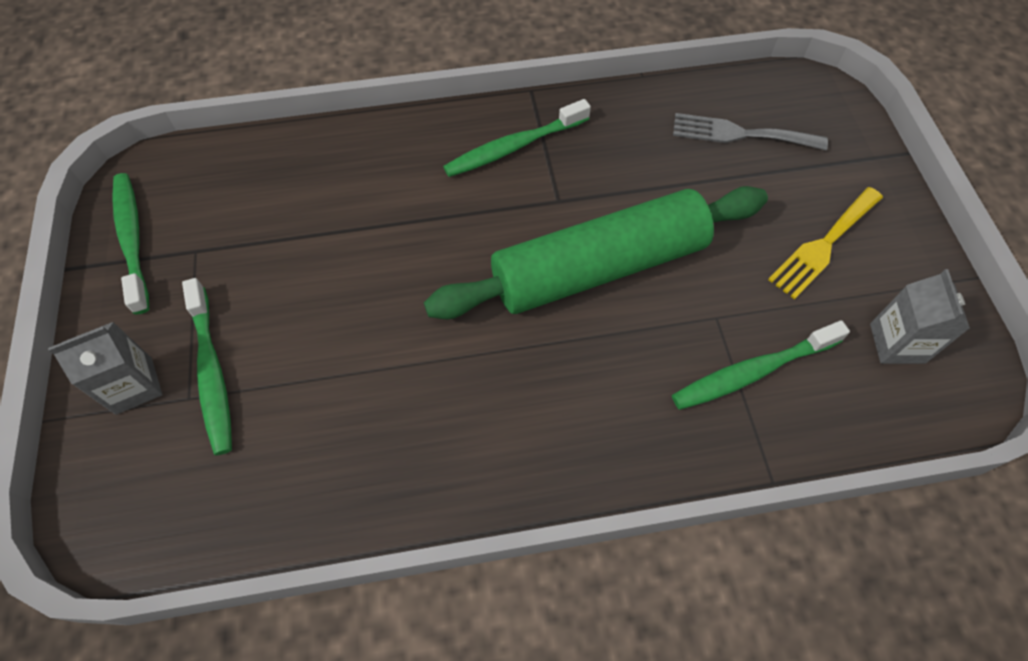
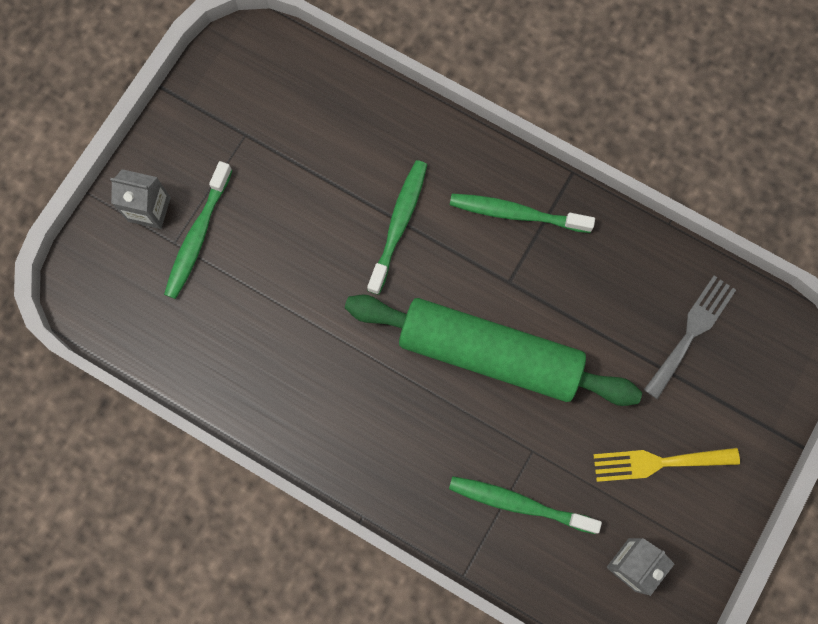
camera: 40 degrees right, 15 degrees up
(132, 240) = (213, 95): green toothbrush -> green toothbrush (399, 224)
(740, 134) = (691, 332): grey fork -> grey fork turned 75 degrees clockwise

